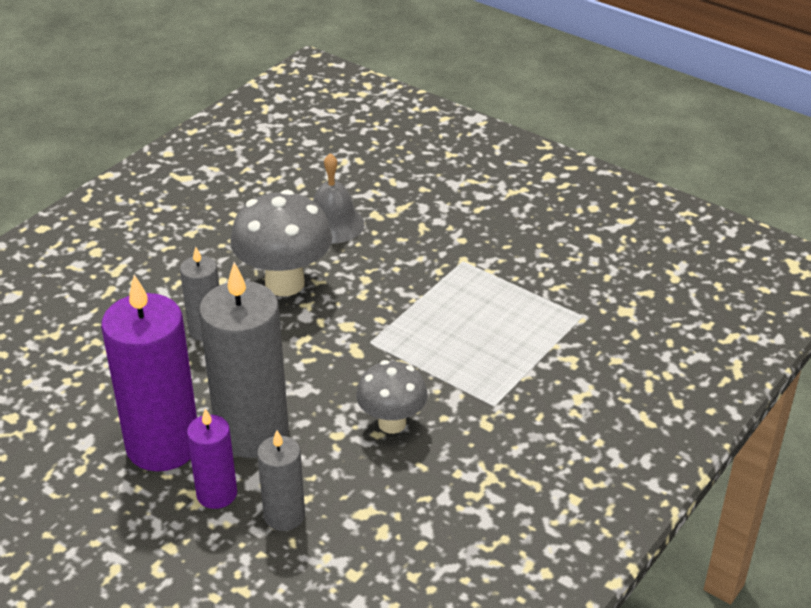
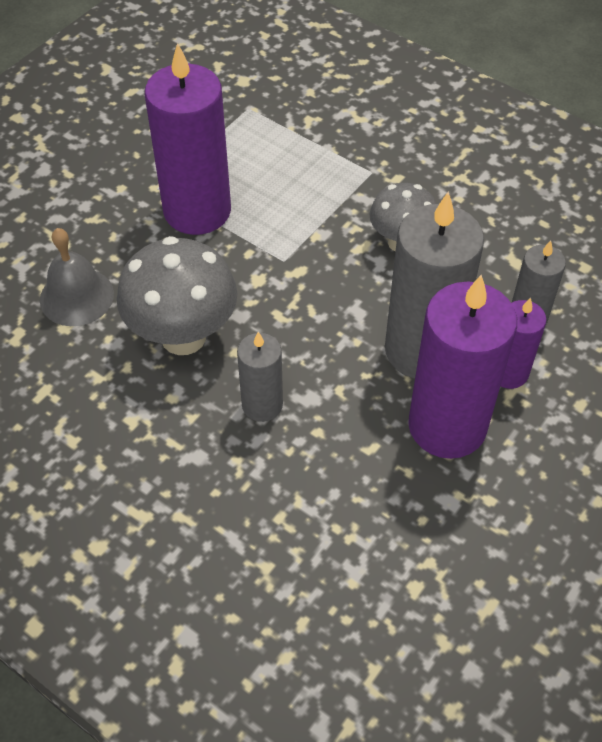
camera: 90 degrees left, 15 degrees up
(433, 286) = (197, 211): none -> purple candle

